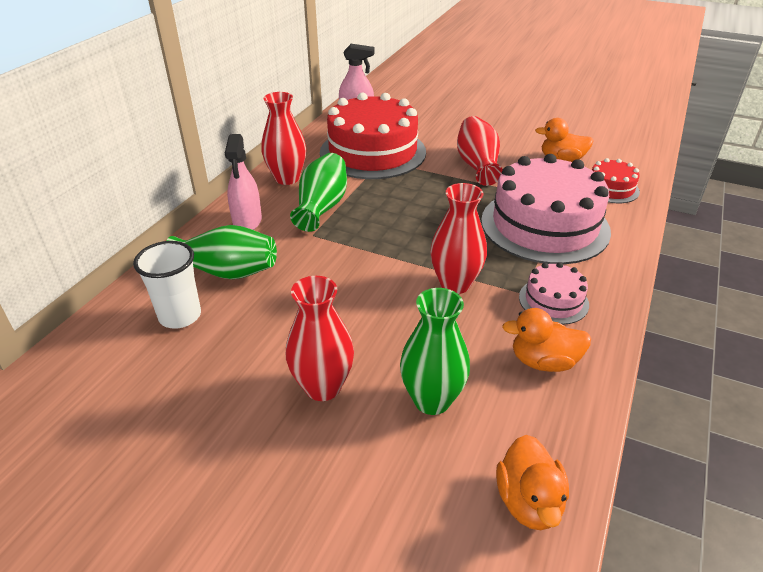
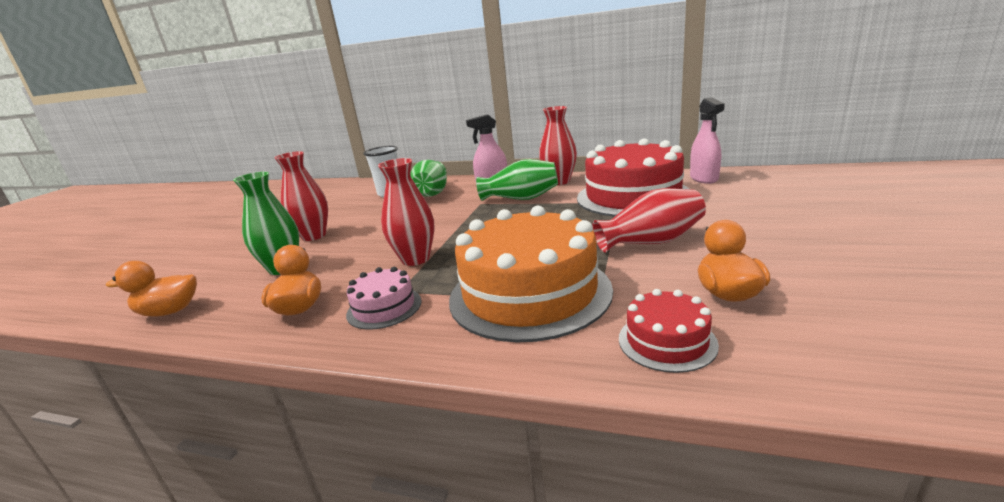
camera: 85 degrees right, 15 degrees down
(544, 225) = (529, 293): pink cake -> orange cake

